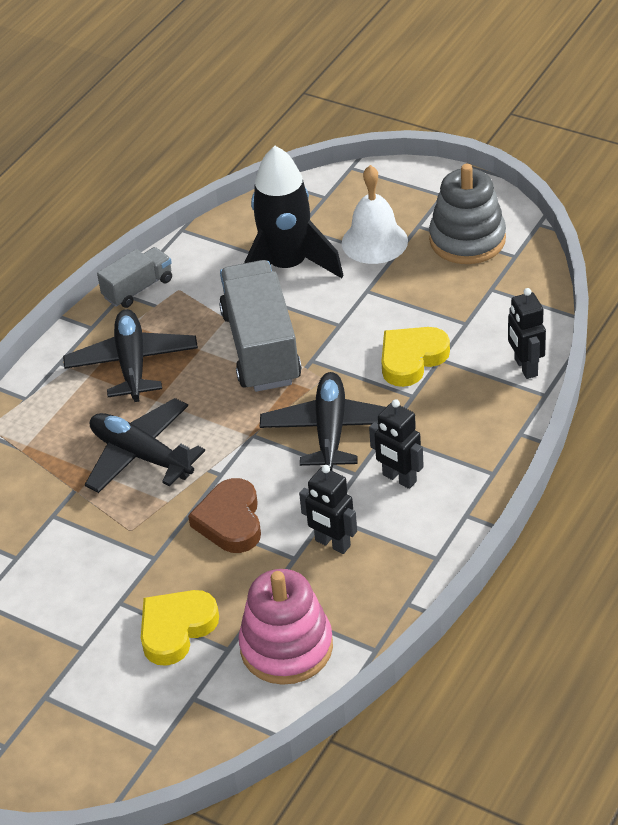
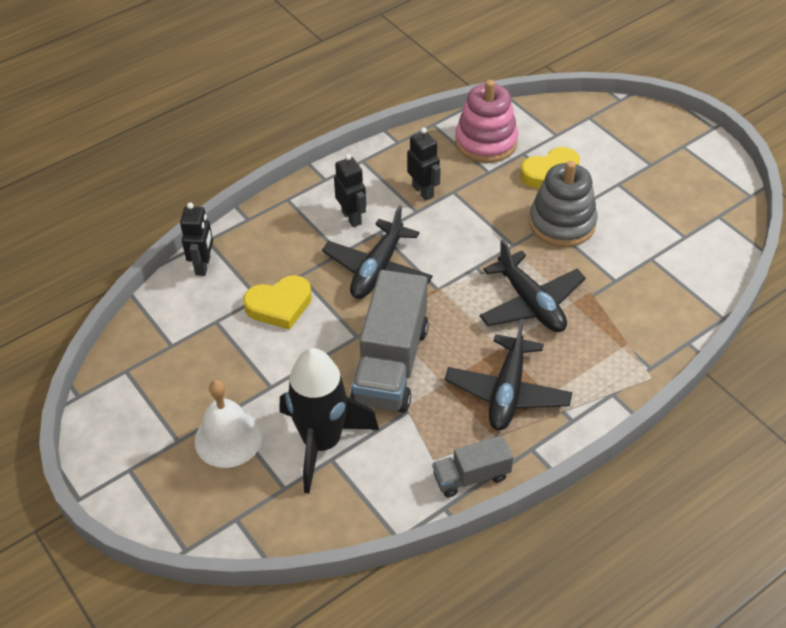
camera: 160 degrees left, 5 degrees up
(230, 521) = (485, 230): brown heart -> none
(467, 240) = (149, 404): grey stacking toy -> grey stacking toy (562, 223)

